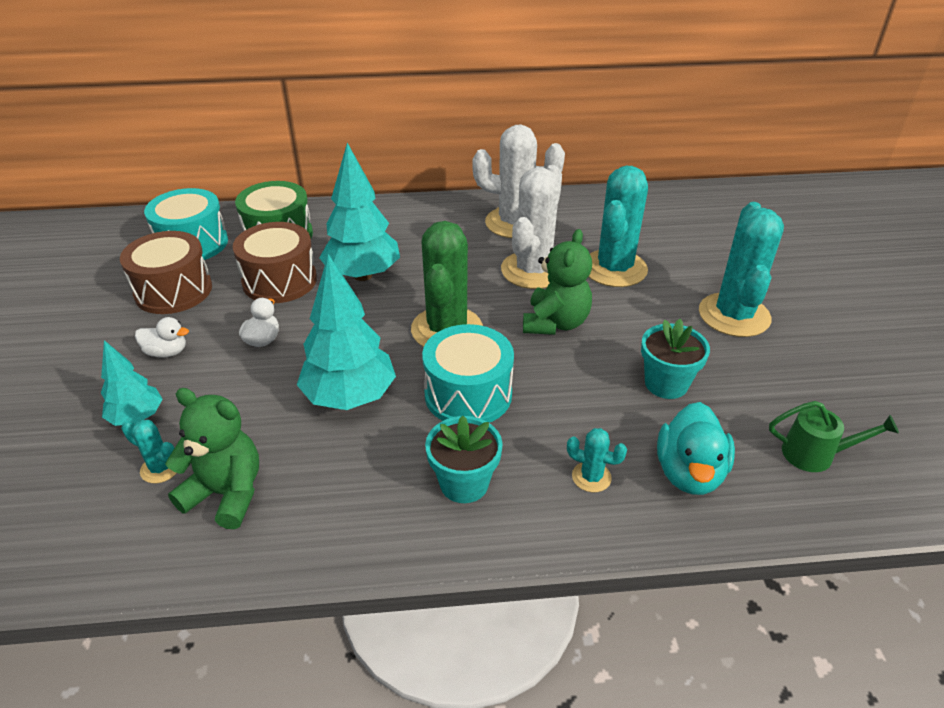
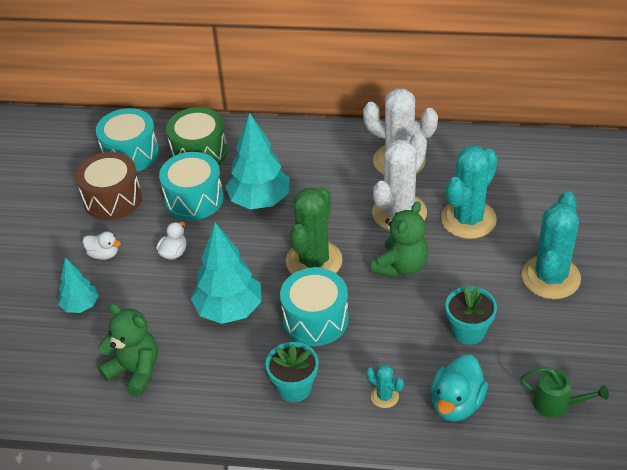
camera: 15 degrees right, 5 degrees up
(160, 468) = (93, 346): turquoise cactus -> none
(279, 281) = (194, 199): brown drum -> turquoise drum

